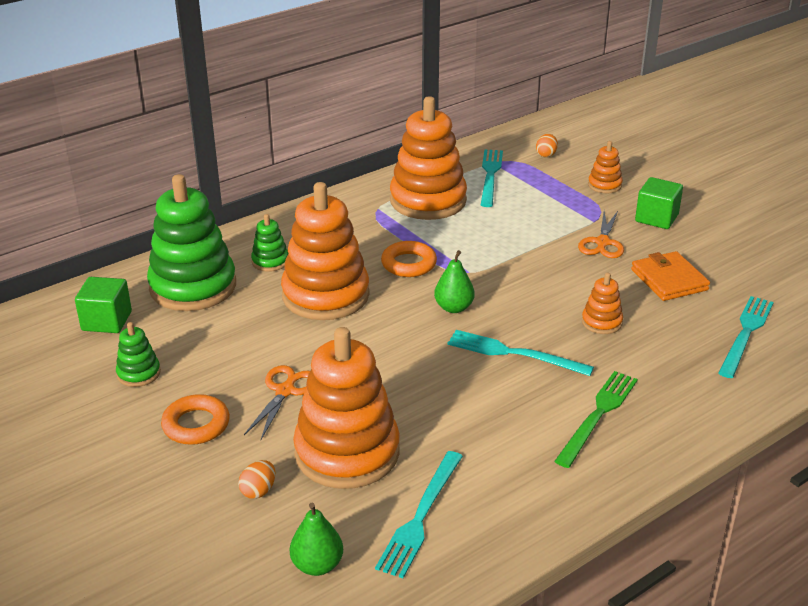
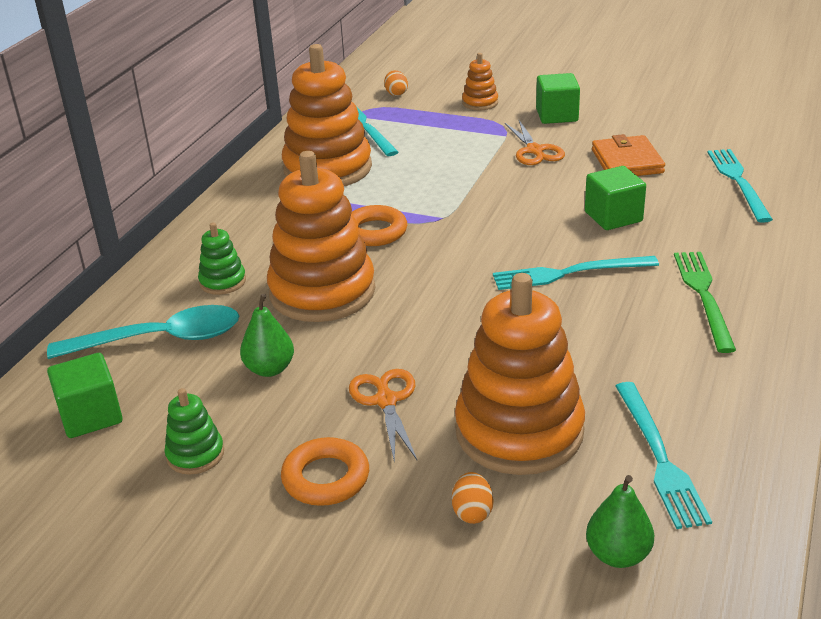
camera: 30 degrees left, 0 degrees up
(193, 287) = (160, 339): green stacking toy -> turquoise spoon
(454, 308) = (466, 255): green pear -> green pear (269, 369)
(601, 322) = (613, 217): orange stacking toy -> green cube
(669, 280) = (627, 161): orange wallet -> orange wallet turned 45 degrees clockwise

